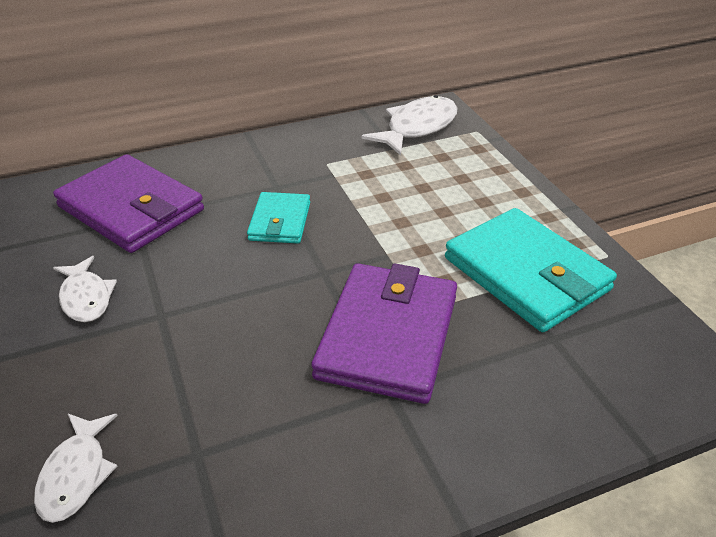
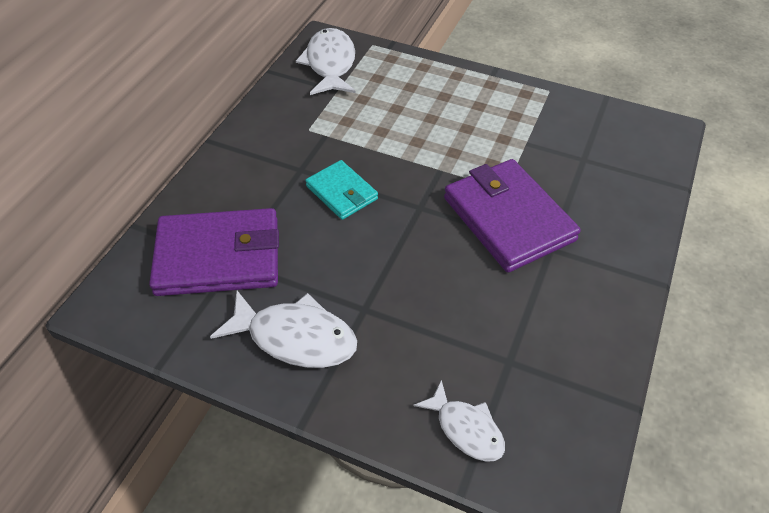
camera: 45 degrees left, 10 degrees up
(86, 297) = (295, 338): white fish -> white fish, size x1.58
(526, 274) = (525, 130): turquoise wallet -> none

